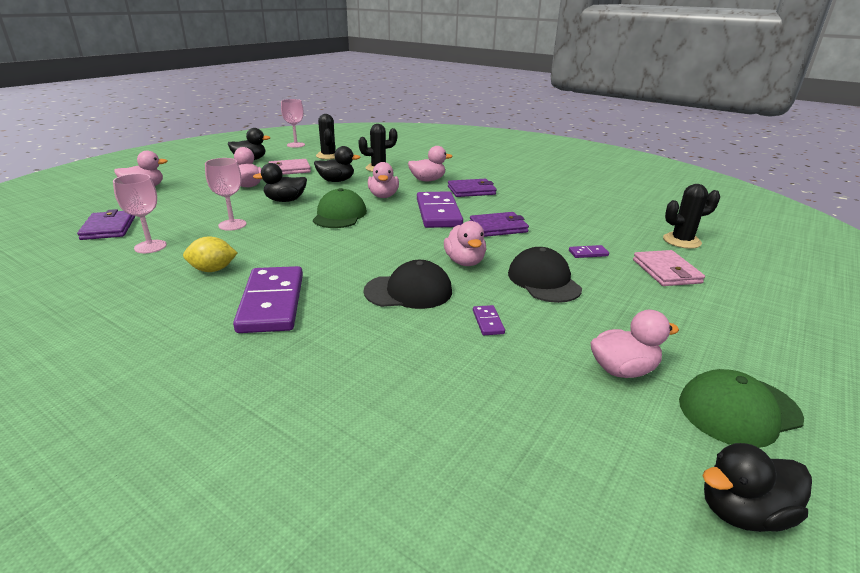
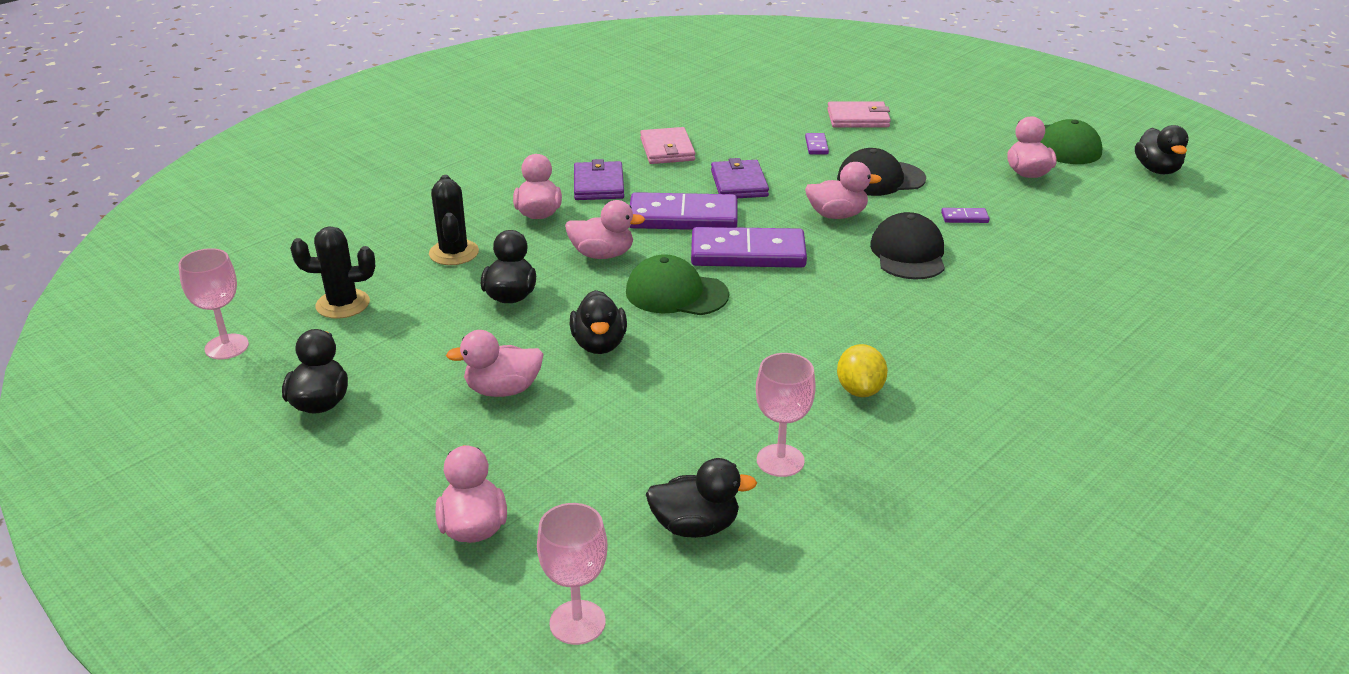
camera: 80 degrees left, 5 degrees up
(109, 228) = (695, 526): purple wallet -> black duck
(232, 225) = (700, 389): pink goblet -> pink goblet (577, 622)
(272, 303) = (942, 338): purple domino -> purple domino (748, 253)
(289, 169) = (419, 348): pink wallet -> pink wallet (667, 149)
(681, 241) = (788, 95): black cactus -> none

